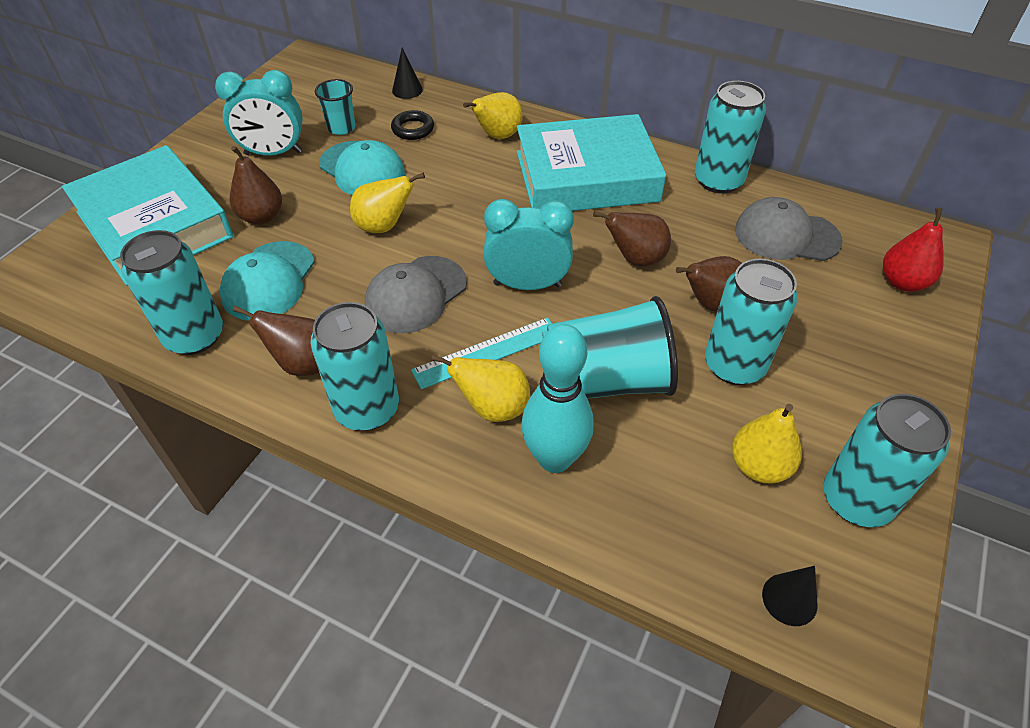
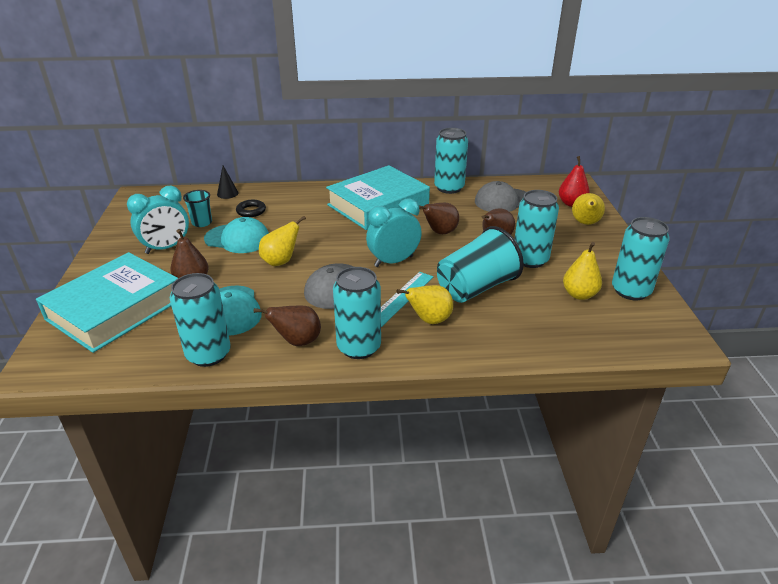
camera: 30 degrees left, 15 degrees down
(154, 225) = (115, 309): turquoise book -> turquoise book turned 75 degrees counterclockwise
(497, 136) = (308, 201): yellow pear -> yellow pear (585, 223)
(554, 458) = (483, 329): turquoise bowling pin -> none
(789, 599) = (640, 338): black cone -> none

